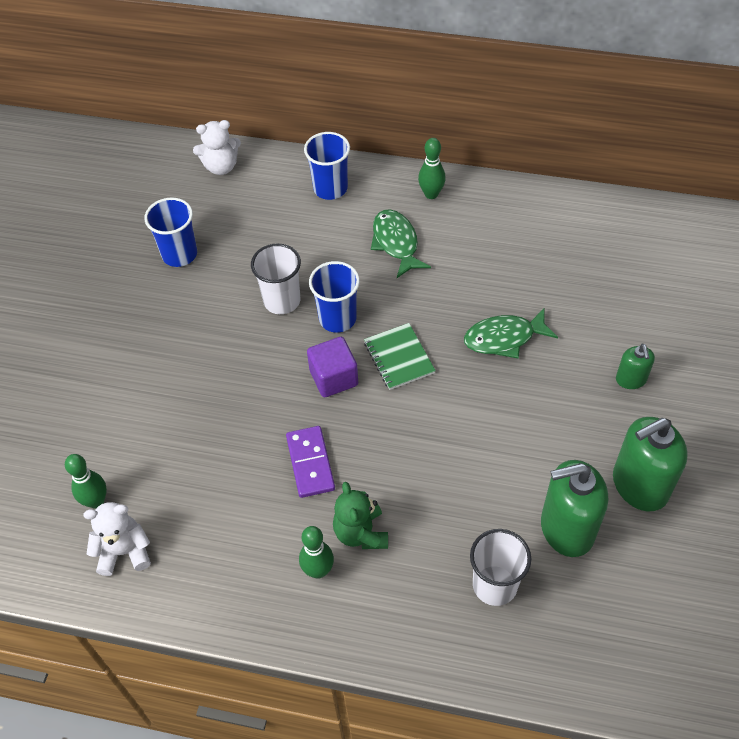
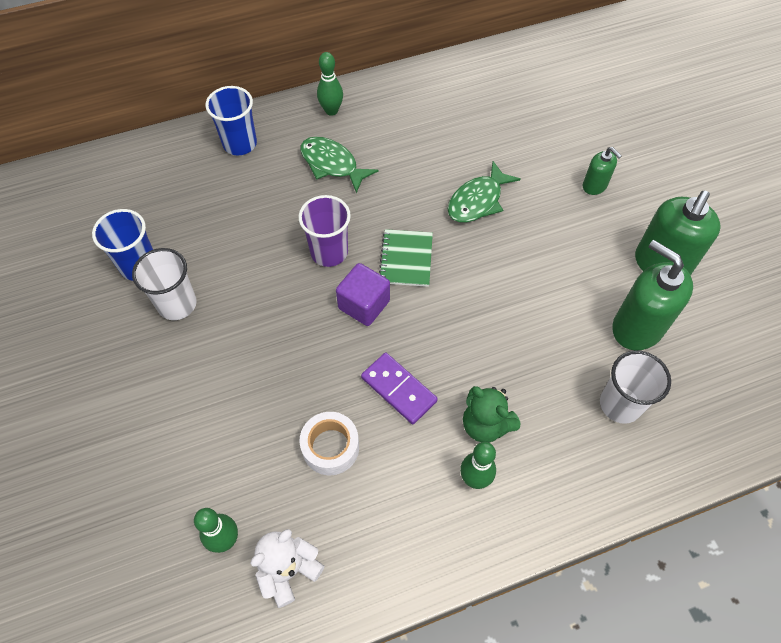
camera: 35 degrees left, 5 degrees up
(221, 166) = (122, 168): white teddy bear -> none
(222, 478) = (330, 447): none -> white tape
(282, 300) = (268, 261): white cup -> white cup (177, 304)
(337, 318) = (329, 252): blue cup -> purple cup
(399, 358) = (406, 259): green notebook -> green notebook turned 60 degrees clockwise
(566, 528) = (637, 327): green soap dispenser -> green soap dispenser turned 90 degrees clockwise

